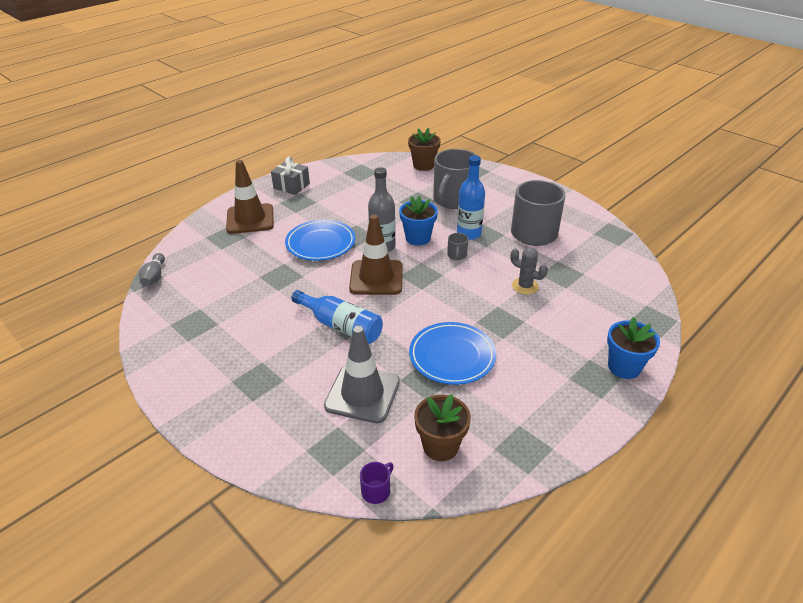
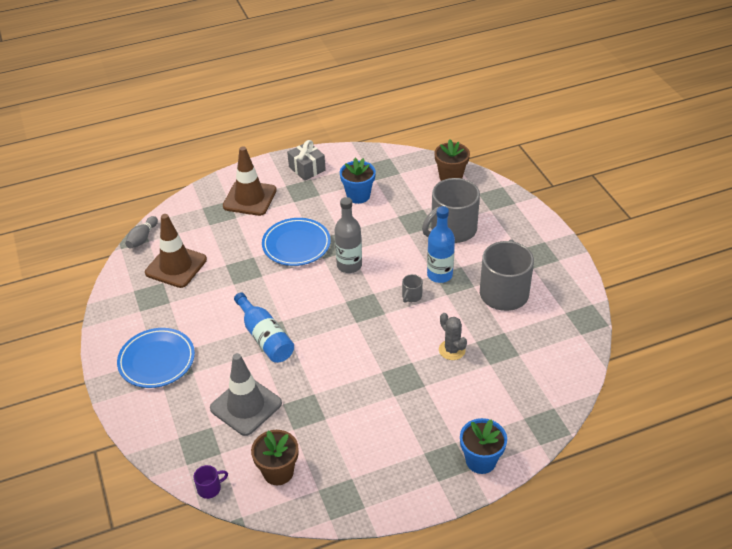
camera: 25 degrees right, 5 degrees up
(376, 278) = (323, 298): brown traffic cone -> brown traffic cone (176, 266)
(418, 238) = (388, 265): blue flower pot -> blue flower pot (358, 195)
(452, 356) = (338, 397): blue plate -> blue plate (157, 360)

